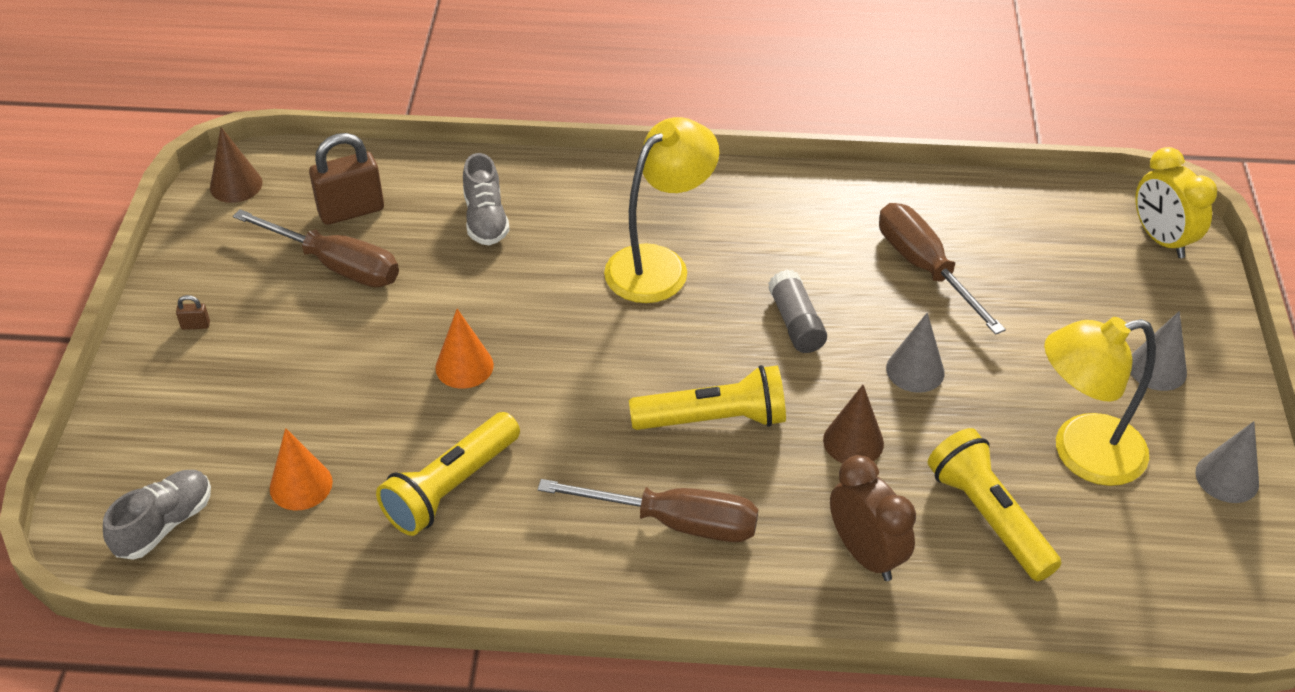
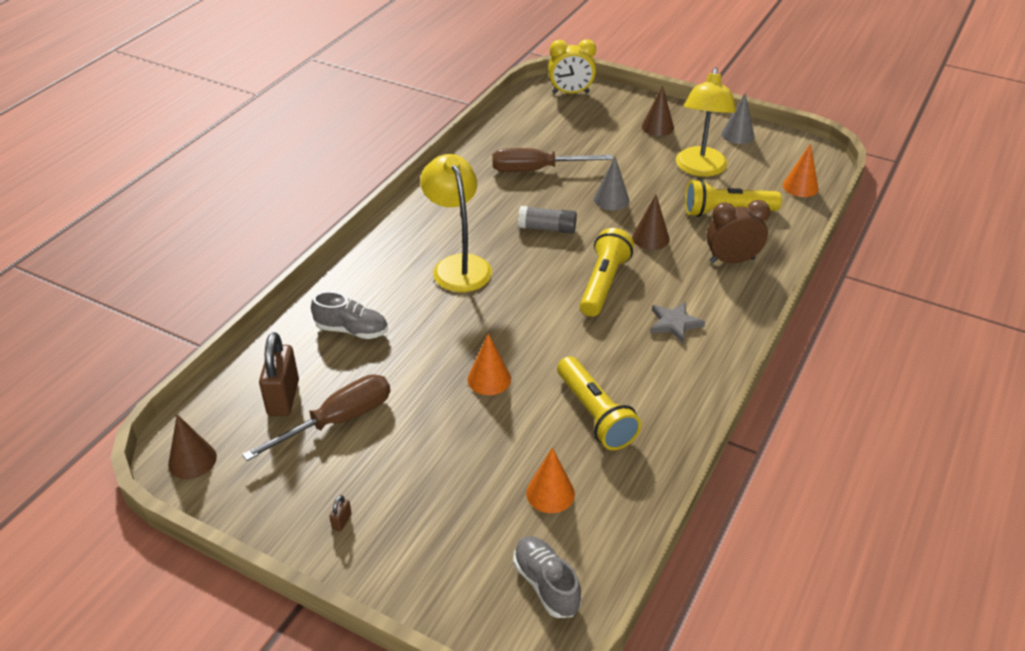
camera: 65 degrees left, 5 degrees down
(674, 522) = (674, 323): brown screwdriver -> grey star
(1140, 602) = (800, 187): none -> orange cone
(1157, 368) = (657, 127): grey cone -> brown cone

